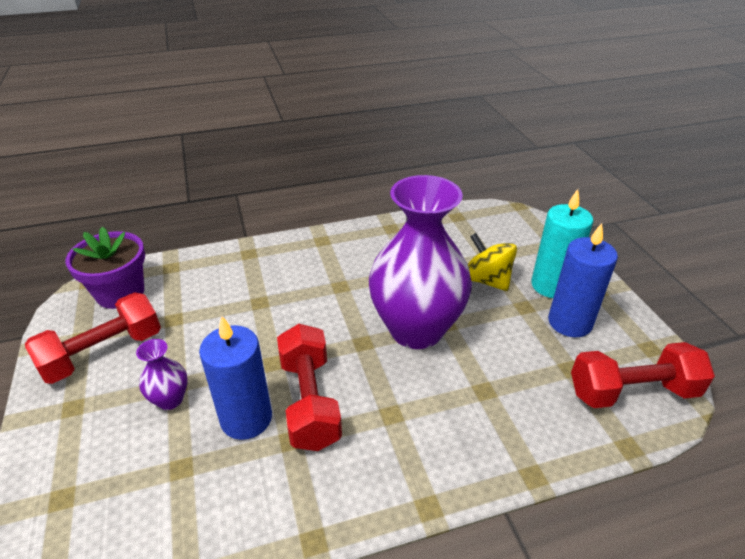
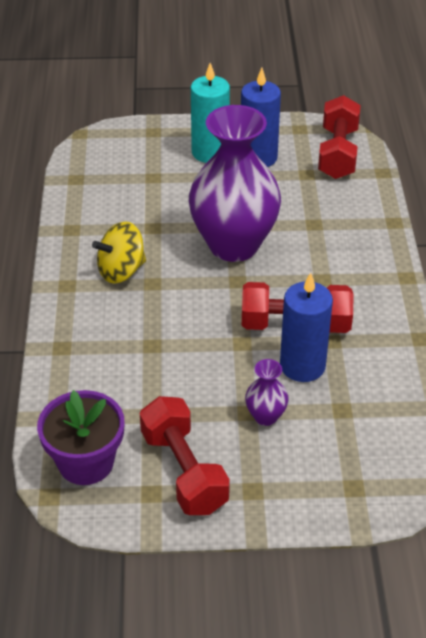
camera: 75 degrees left, 5 degrees up
(486, 280) = (186, 187): yellow spinning top -> yellow spinning top (121, 271)

